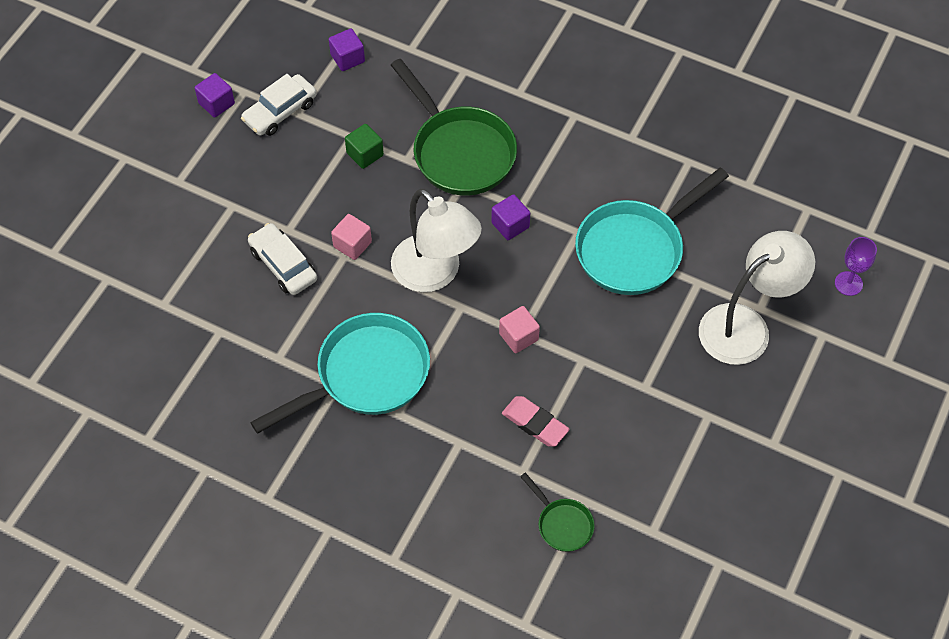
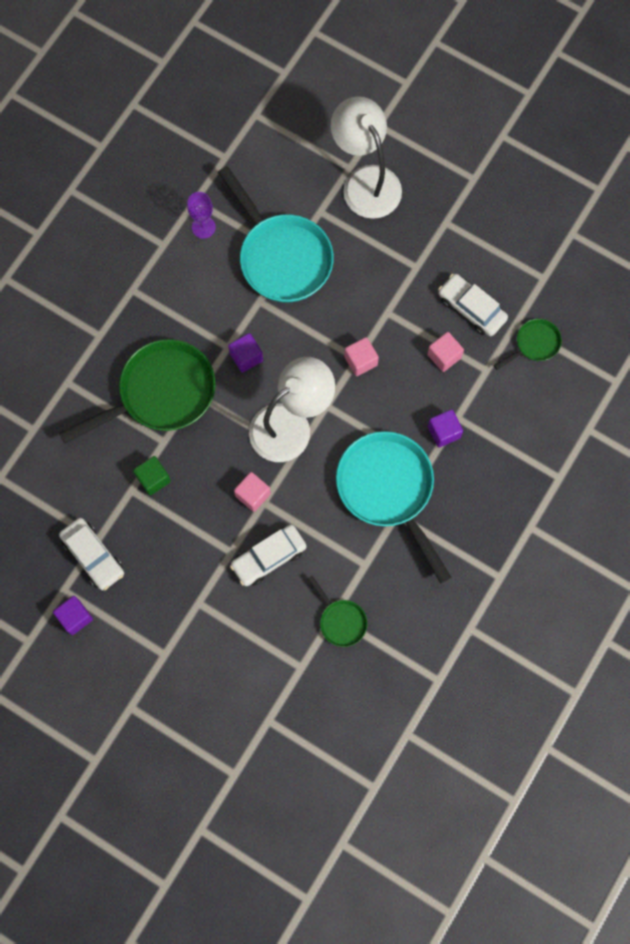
camera: 85 degrees left, 15 degrees up
(214, 338) = (340, 620): none -> green pan
(347, 58) = (36, 489): purple cube -> purple cube (444, 432)
(535, 424) = (444, 356): pink eraser -> pink cube
(600, 450) = (471, 308): none -> white car
(848, 283) = (332, 97): purple goblet -> purple goblet (203, 227)

